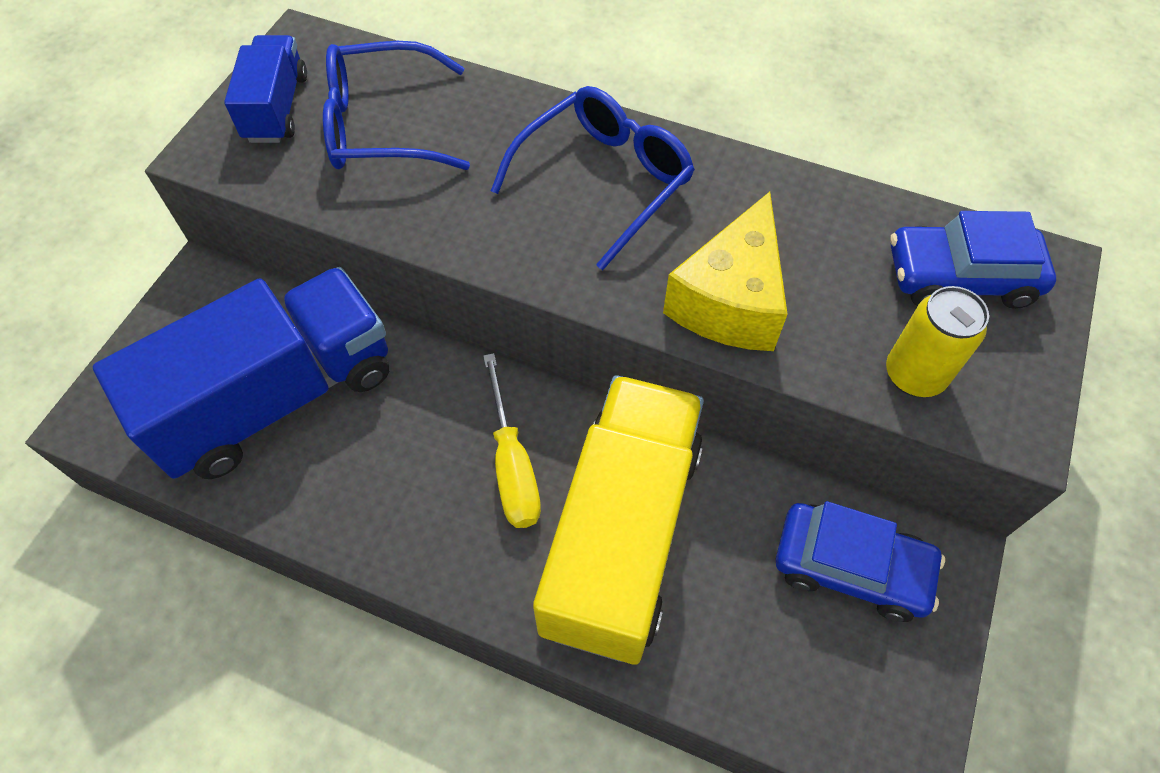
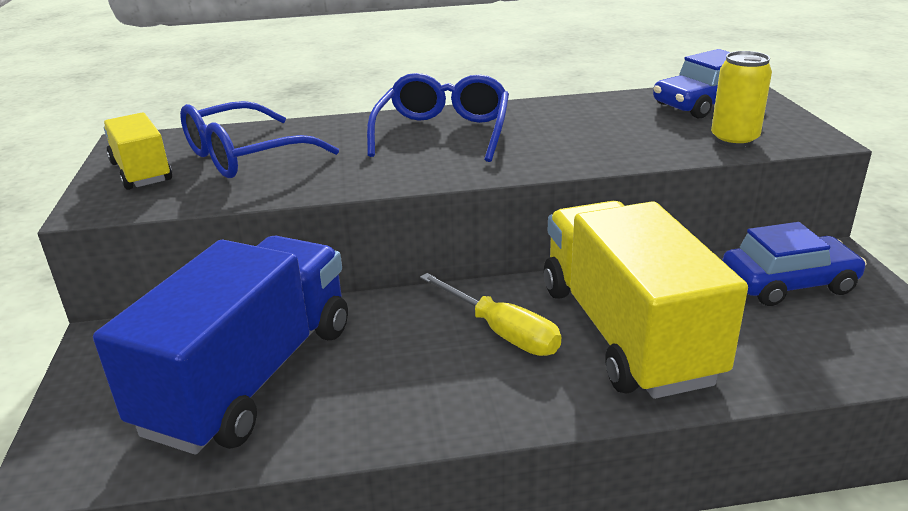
camera: 30 degrees left, 30 degrees down
(276, 108) = (141, 172): blue truck -> yellow truck
(730, 300) = (589, 149): yellow cheese -> none

